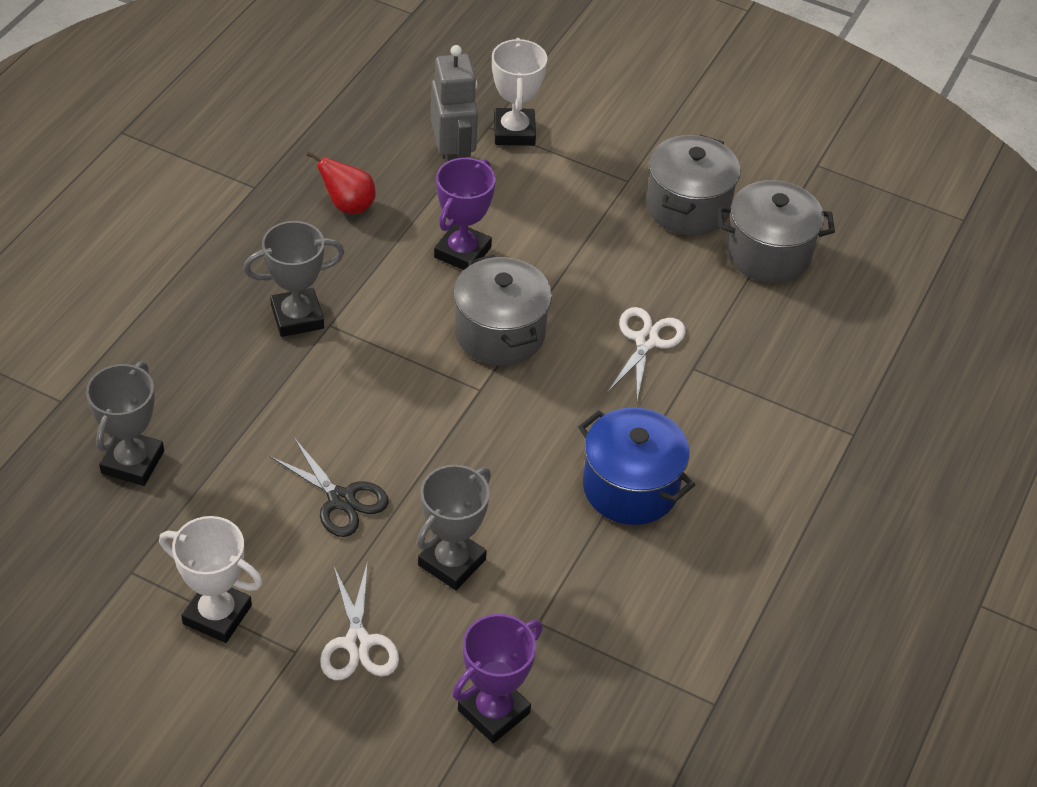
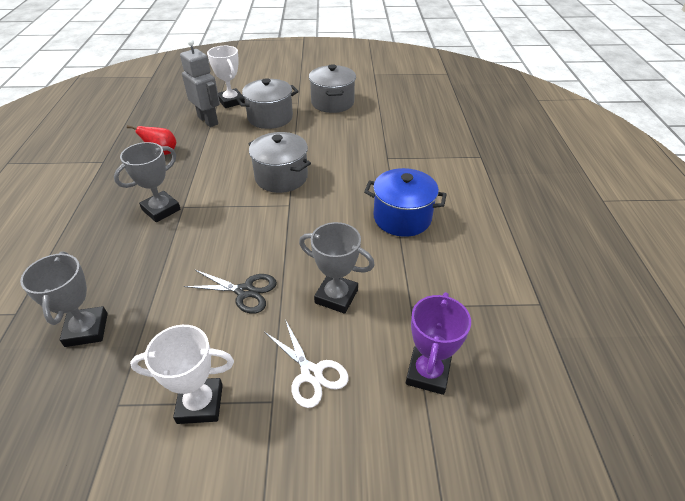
camera: 25 degrees left, 5 degrees down
(452, 562) = (336, 296): grey trophy -> grey trophy turned 75 degrees counterclockwise
(462, 252) = (237, 152): purple trophy -> none
(646, 341) = (356, 155): white scissors -> none
(768, 253) = (381, 107): grey pot -> grey pot (270, 118)

